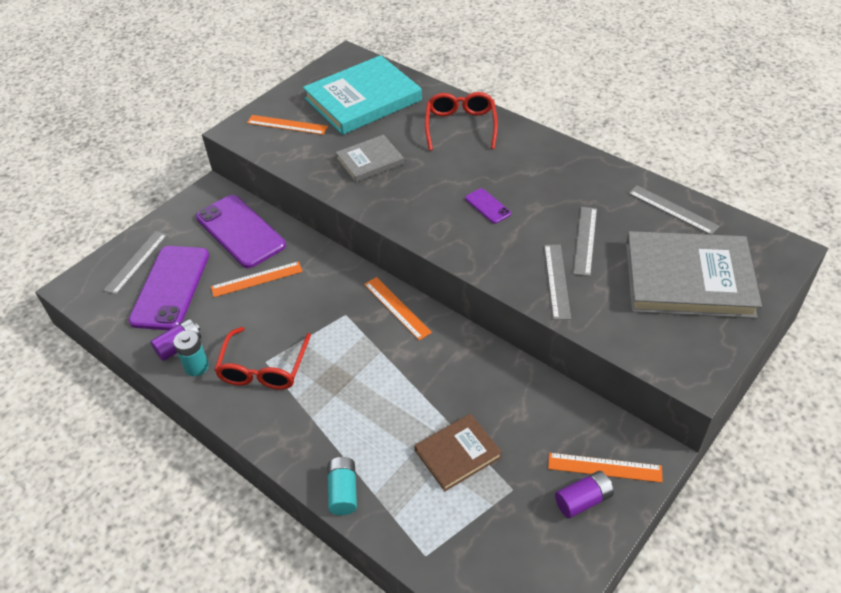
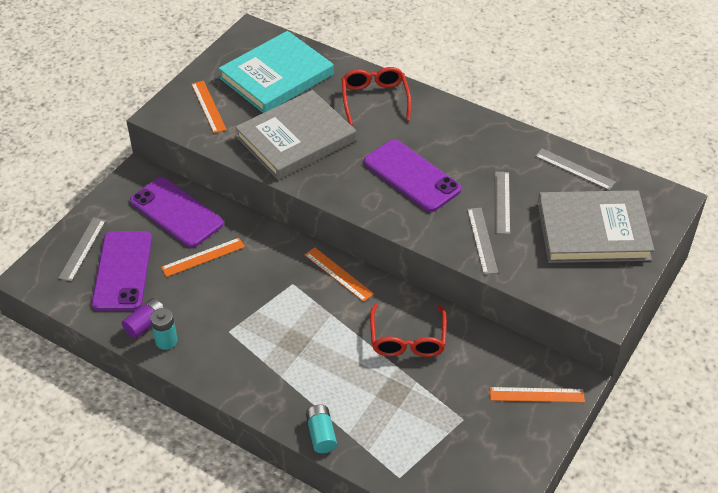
camera: 10 degrees left, 0 degrees up
(263, 369) = (228, 338): red glasses -> red glasses (407, 340)
(287, 125) = (208, 106): orange ruler -> orange ruler turned 60 degrees clockwise
(370, 161) = (296, 139): grey book -> grey book, size x1.86
(457, 454) = (413, 395): brown book -> none
(487, 206) = (411, 176): purple phone -> purple phone, size x2.23
(583, 500) = (522, 422): purple battery -> none

